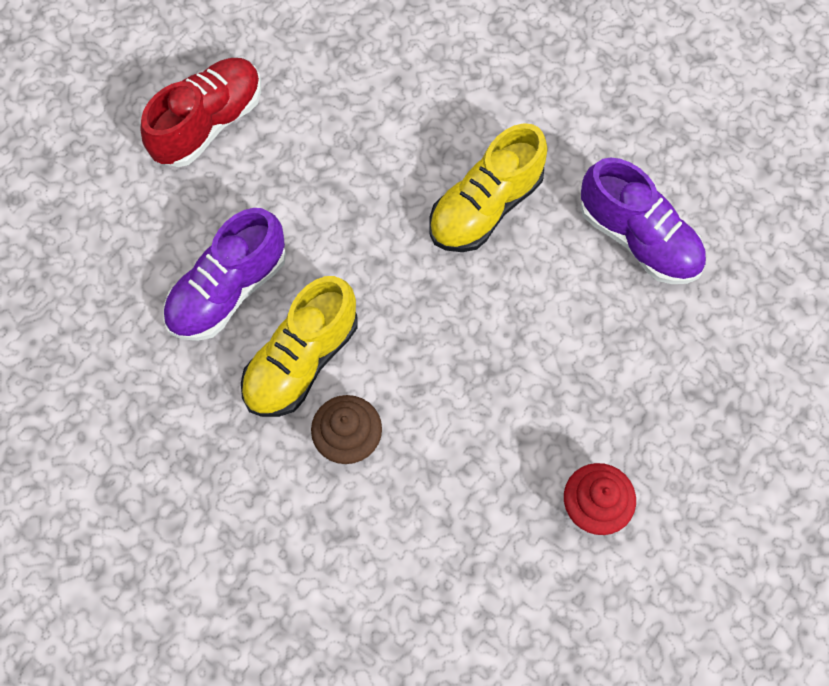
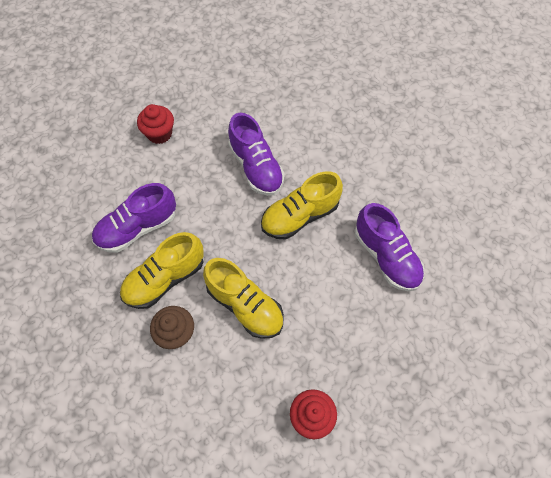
camera: 15 degrees right, 5 degrees down
(209, 123) = (159, 133): red shoe -> red cupcake
(389, 142) = (256, 167): none -> purple shoe
(442, 369) = (245, 305): none -> yellow shoe

